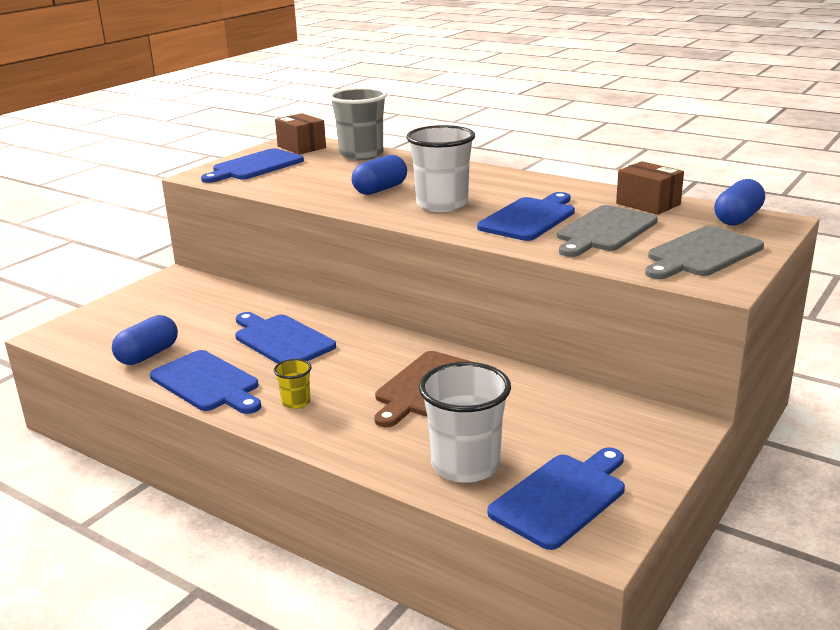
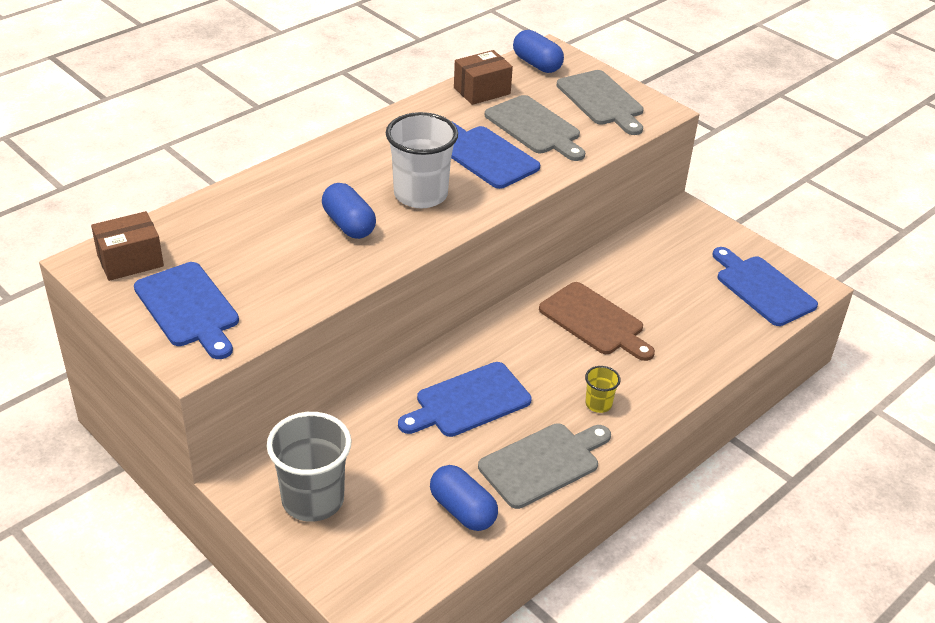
camera: 80 degrees left, 15 degrees up
(207, 383) = (543, 463): blue cutting board -> grey cutting board
(361, 155) = (205, 218): grey cup -> grey cup (313, 499)
(465, 465) = (716, 323): white cup -> none

